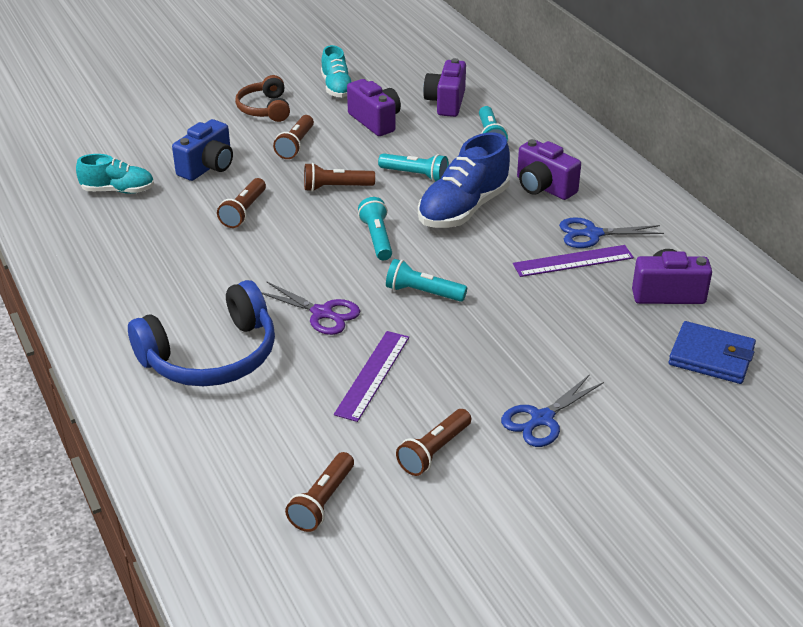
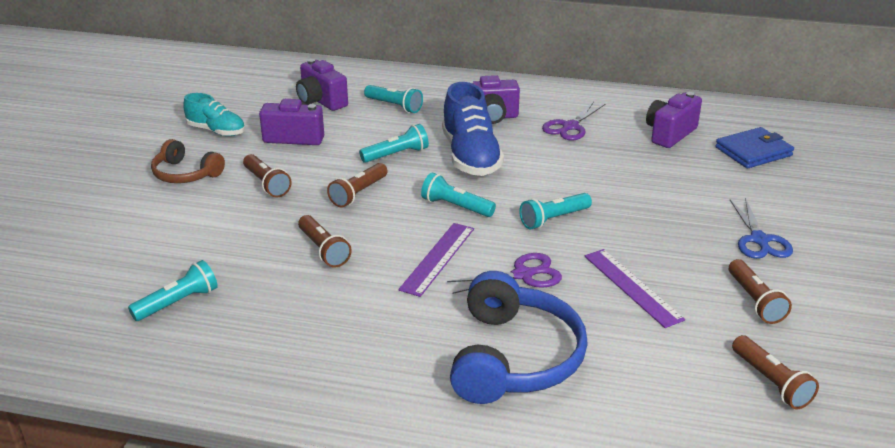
camera: 50 degrees left, 5 degrees down
(118, 190) = (178, 302): turquoise shoe -> turquoise flashlight
(208, 167) = (225, 239): blue camera -> none
(573, 261) = (592, 147): purple ruler -> purple ruler (438, 258)
(592, 234) = (570, 127): blue scissors -> purple scissors

